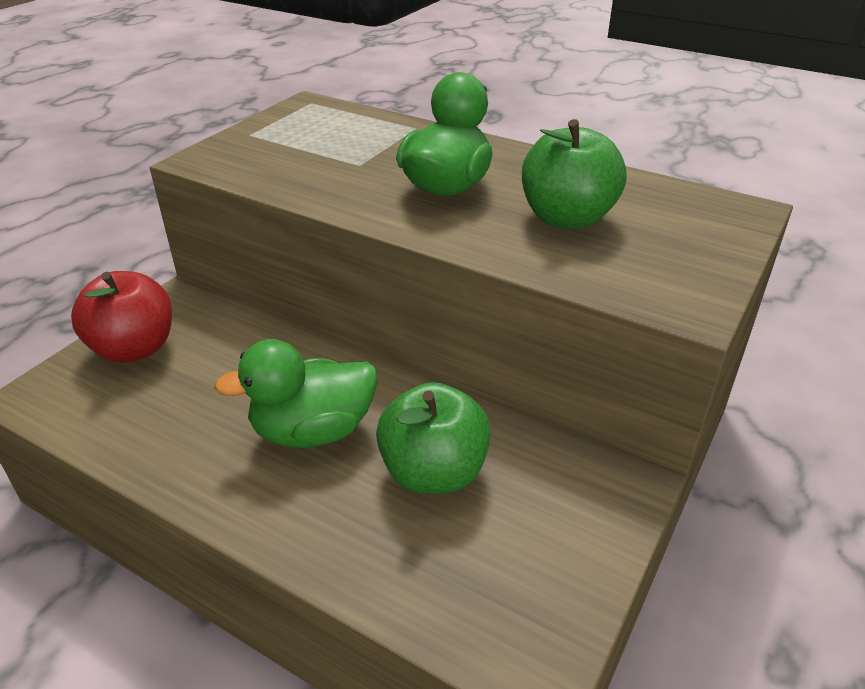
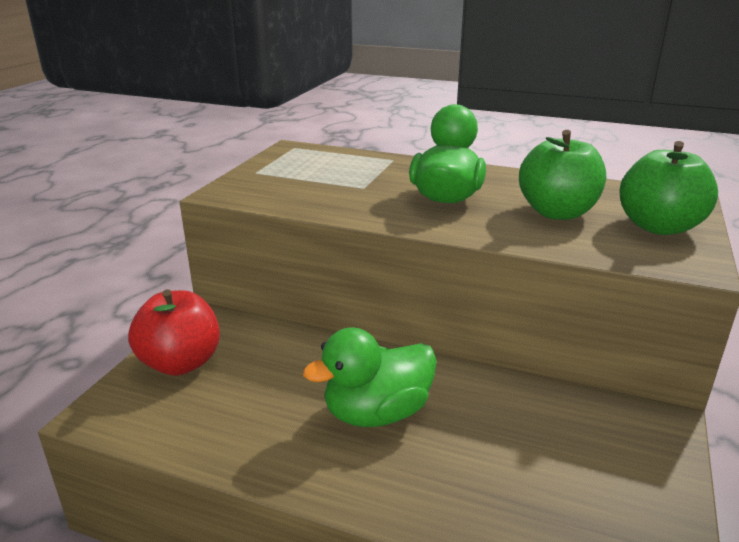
camera: 10 degrees left, 10 degrees down
(433, 472) = (498, 434): green apple -> green apple (658, 227)

